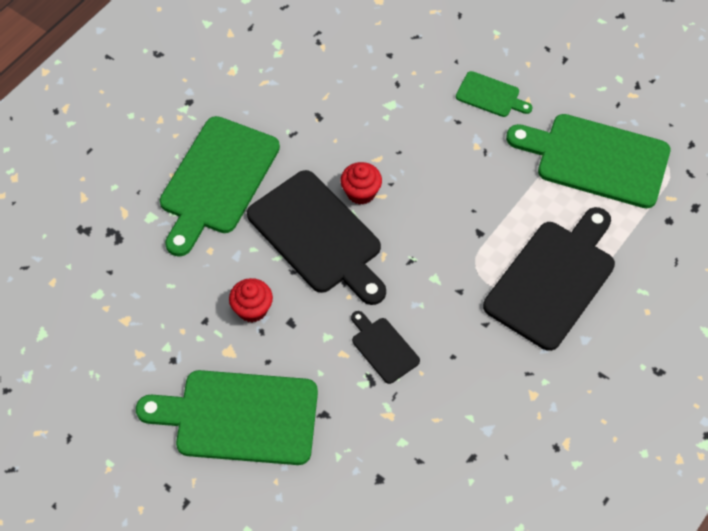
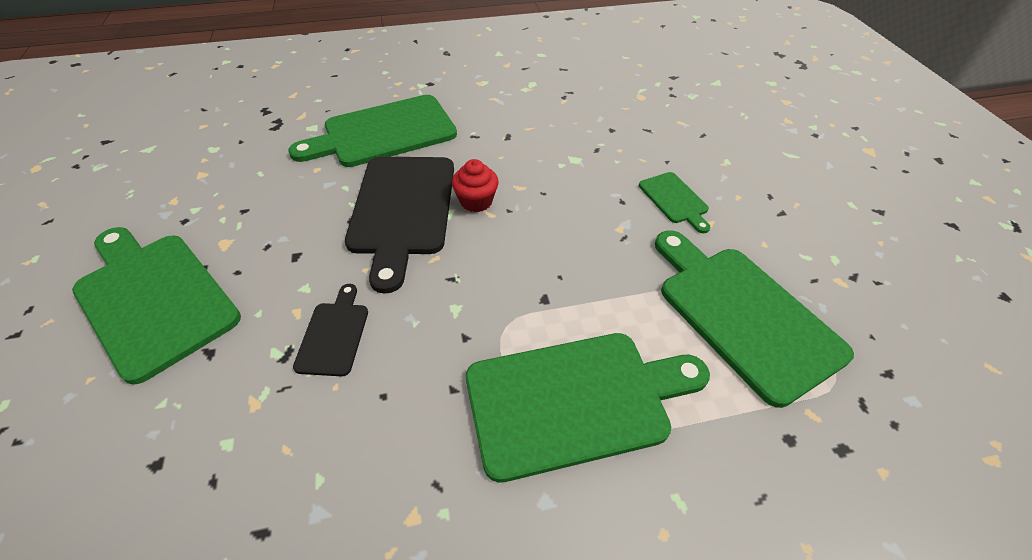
camera: 40 degrees right, 10 degrees down
(252, 309) = (284, 226): red cupcake -> none
(553, 280) = (575, 400): black cutting board -> green cutting board

